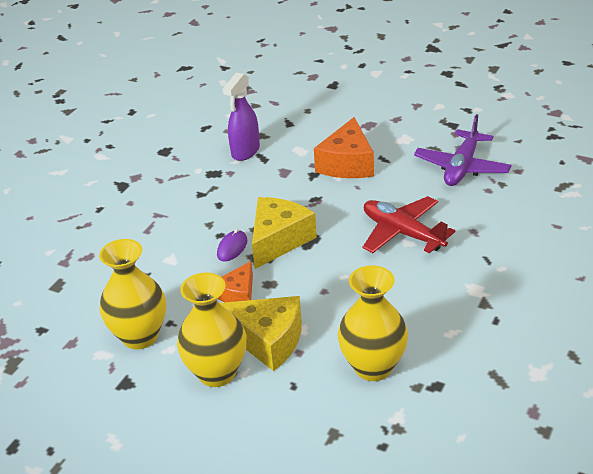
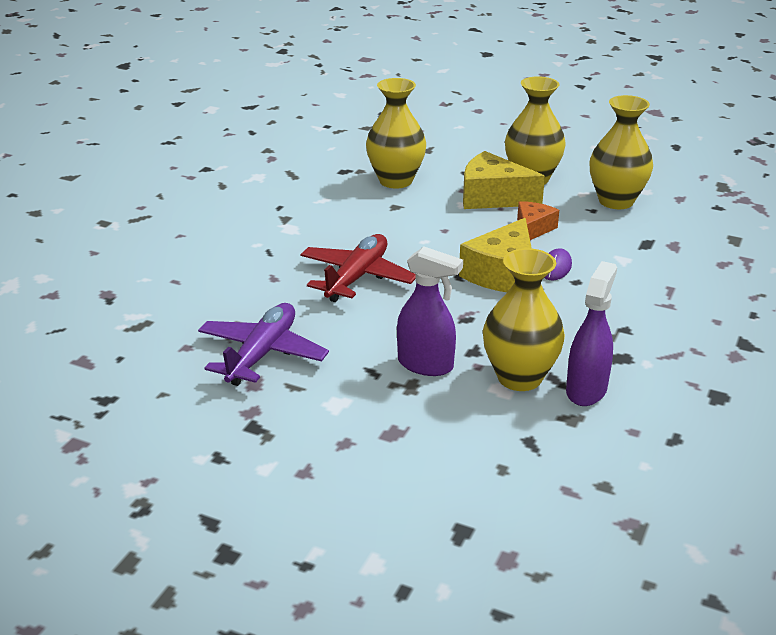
camera: 175 degrees right, 5 degrees down
(286, 158) = (519, 377): none -> yellow vase
(347, 164) = (426, 365): orange cheese -> purple spray bottle
(402, 233) = (357, 277): red plane -> red plane turned 105 degrees counterclockwise

